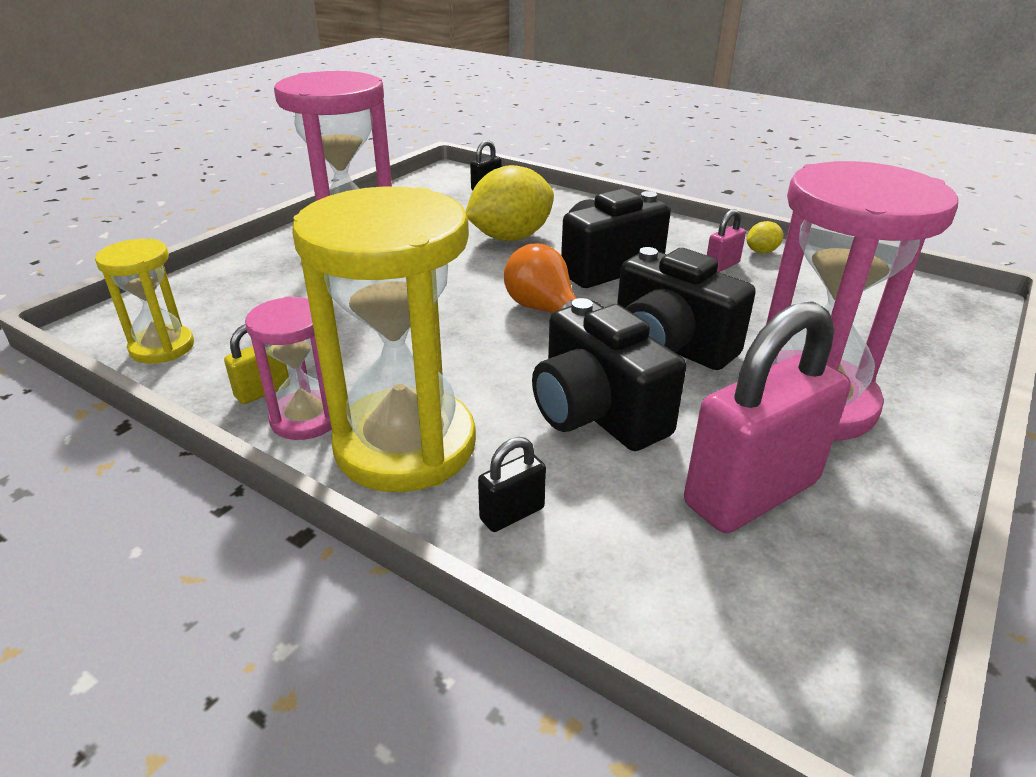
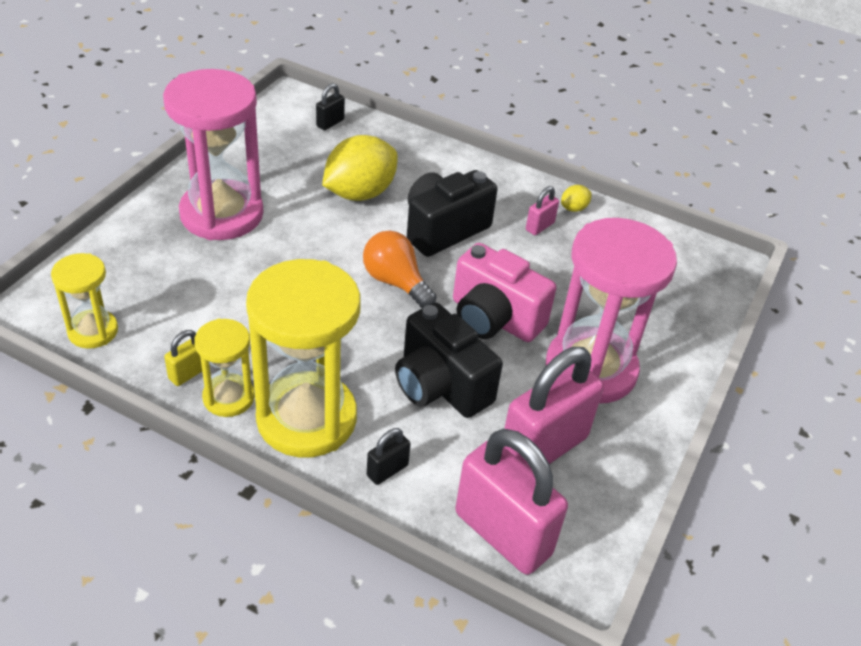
camera: 10 degrees left, 10 degrees up
(306, 418) = (228, 397): pink hourglass -> yellow hourglass
(669, 346) = (494, 318): black camera -> pink camera
(695, 614) = (503, 533): none -> pink padlock

